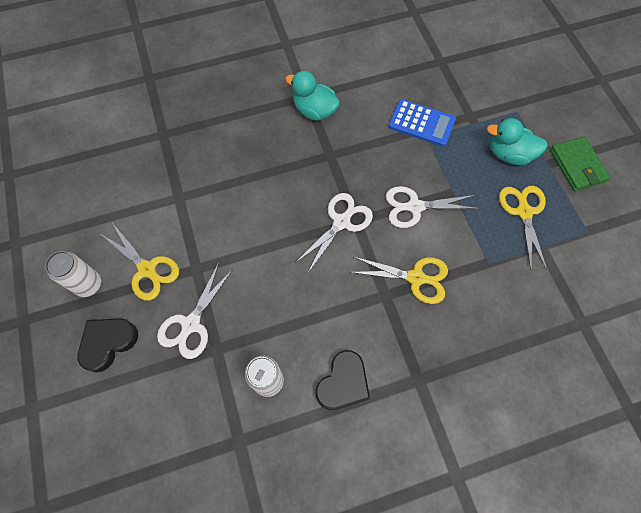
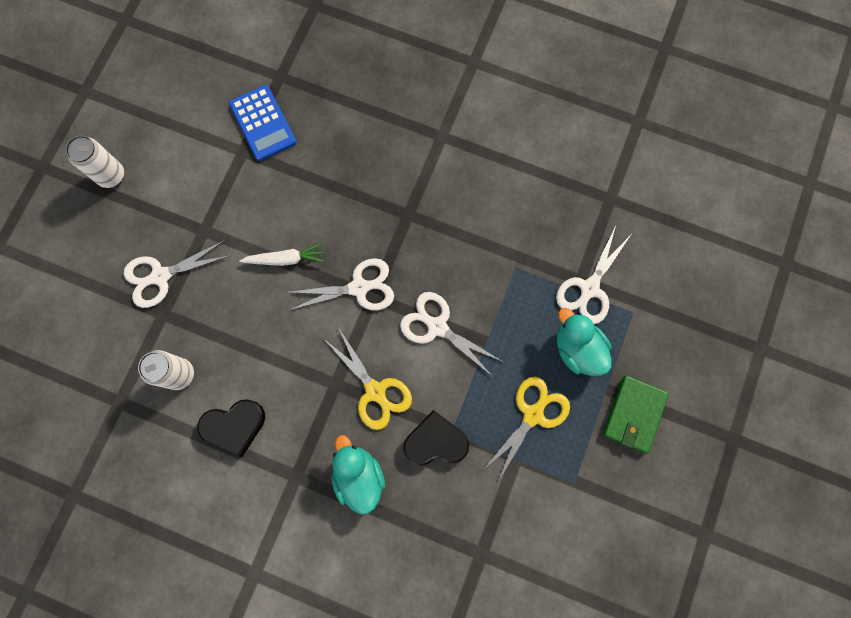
camera: 40 degrees right, 10 degrees up
(108, 343) = (88, 239): black heart -> black heart (435, 441)
(147, 269) = (165, 199): yellow scissors -> none
(273, 242) = (285, 259): none -> white carrot
(314, 111) = (435, 157): turquoise duck -> turquoise duck (358, 476)
(421, 123) = (524, 250): blue calculator -> blue calculator (263, 123)
(480, 116) = (589, 288): none -> white scissors

